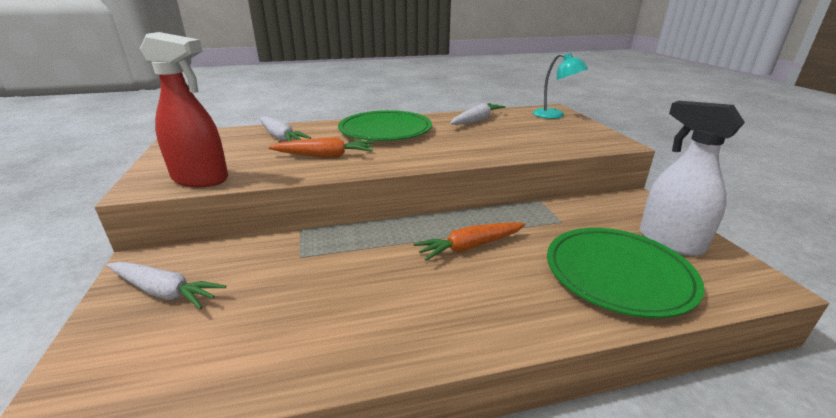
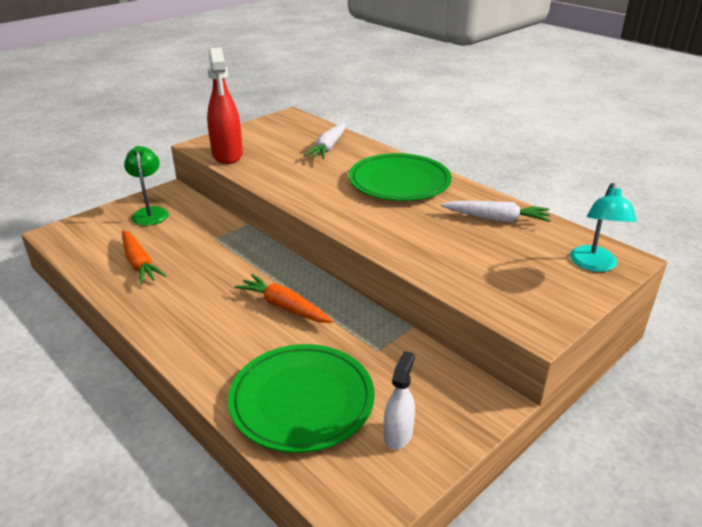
camera: 60 degrees right, 5 degrees up
(164, 291) = (150, 212): white carrot -> green lamp
(325, 156) = (309, 178): orange carrot -> orange carrot (139, 263)
(670, 241) = (398, 434): white spray bottle -> white spray bottle, size x0.56

